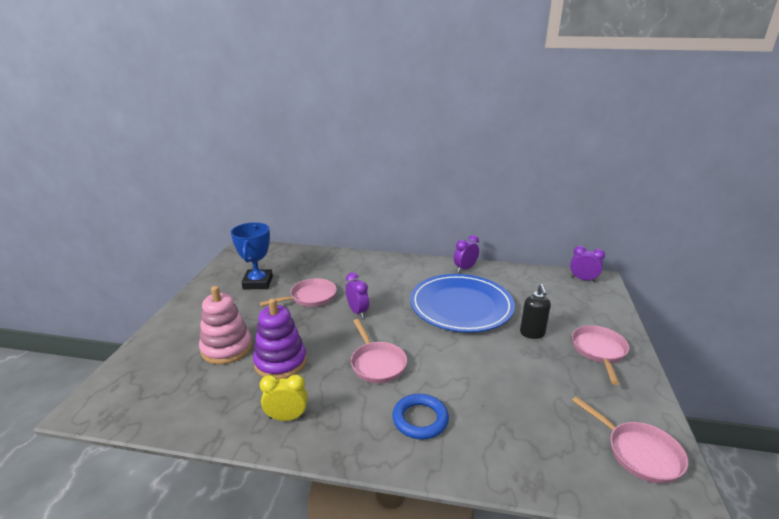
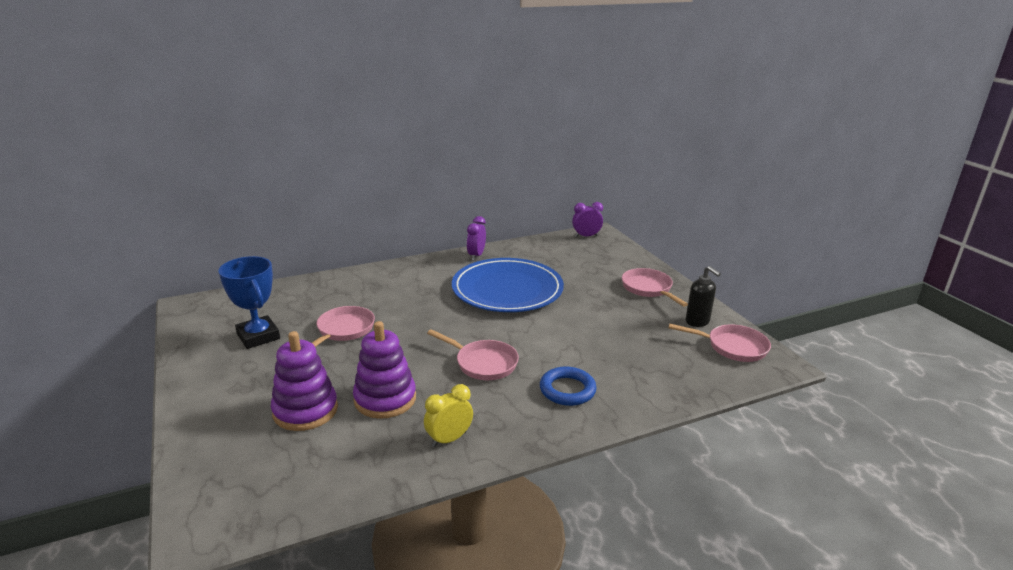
camera: 35 degrees left, 0 degrees up
(226, 348) = (305, 410): pink stacking toy -> purple stacking toy
(357, 312) = (412, 327): purple clock -> none
(532, 333) = (588, 292): black soap dispenser -> black soap dispenser (697, 322)

